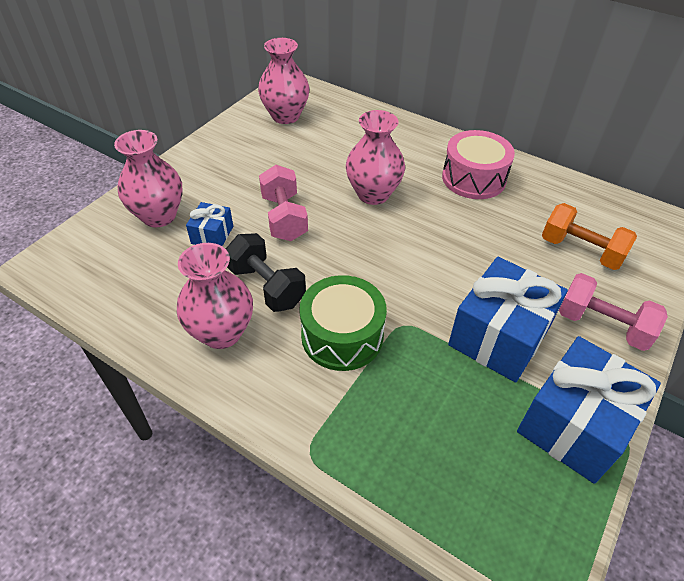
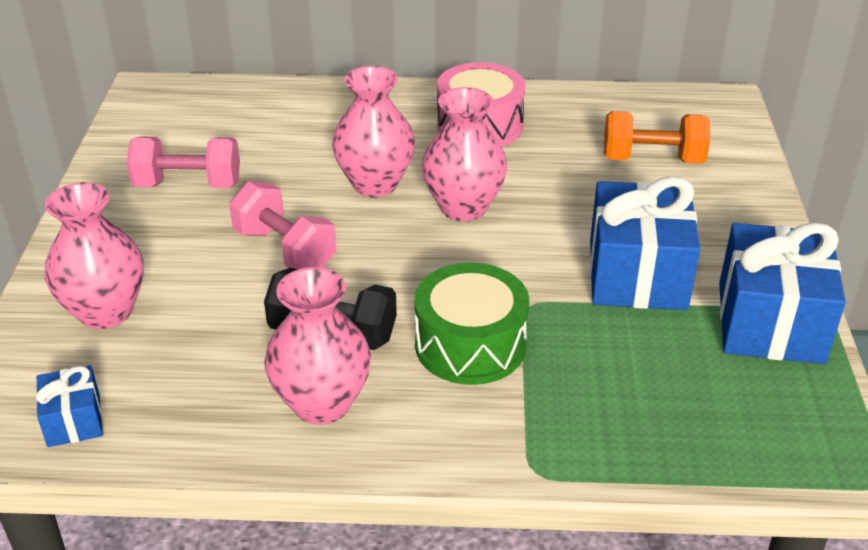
camera: 30 degrees left, 10 degrees down
(212, 235) = (205, 305): blue gift -> blue gift (74, 420)
(285, 116) = (175, 132): pink vase -> pink vase (463, 207)
(602, 325) = (727, 223): pink dumbbell -> pink dumbbell (188, 185)

